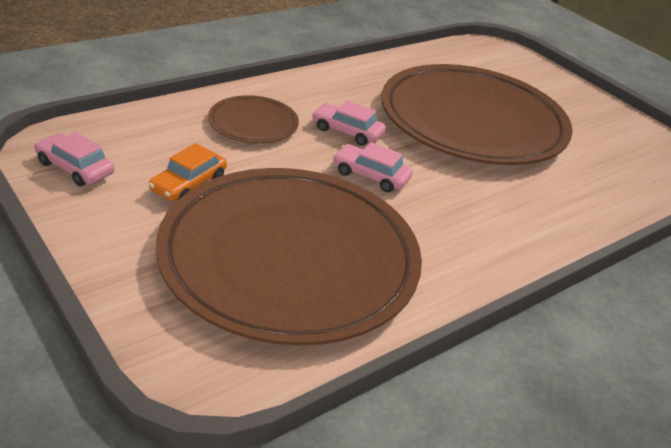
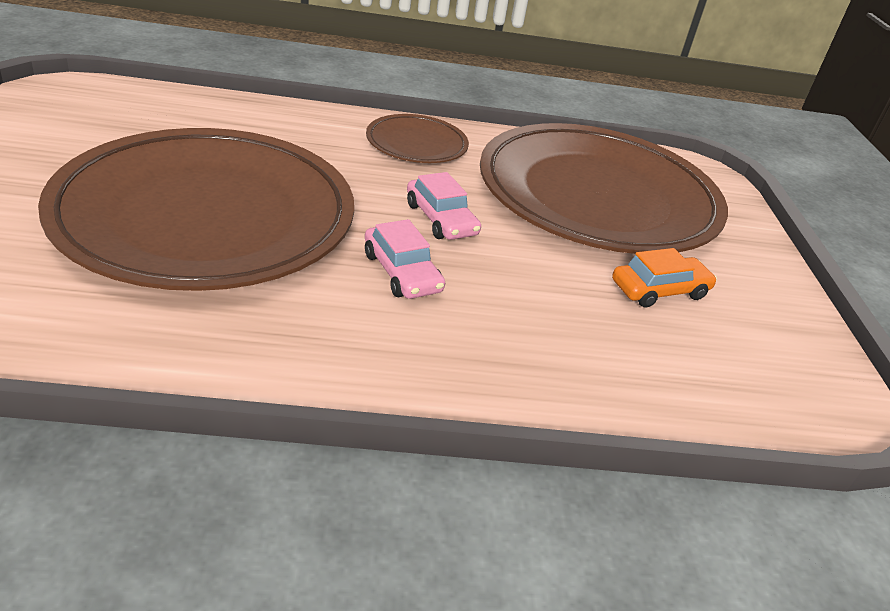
camera: 145 degrees left, 0 degrees up
(75, 168) = (794, 361): pink car -> none
(253, 124) = (524, 334): brown plate -> brown plate (416, 144)

